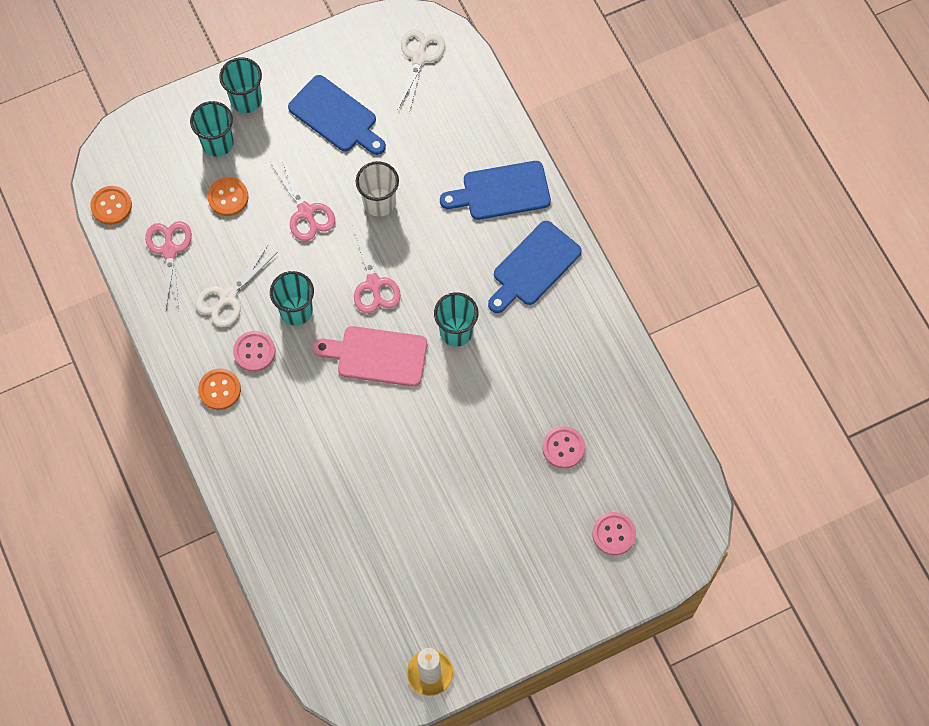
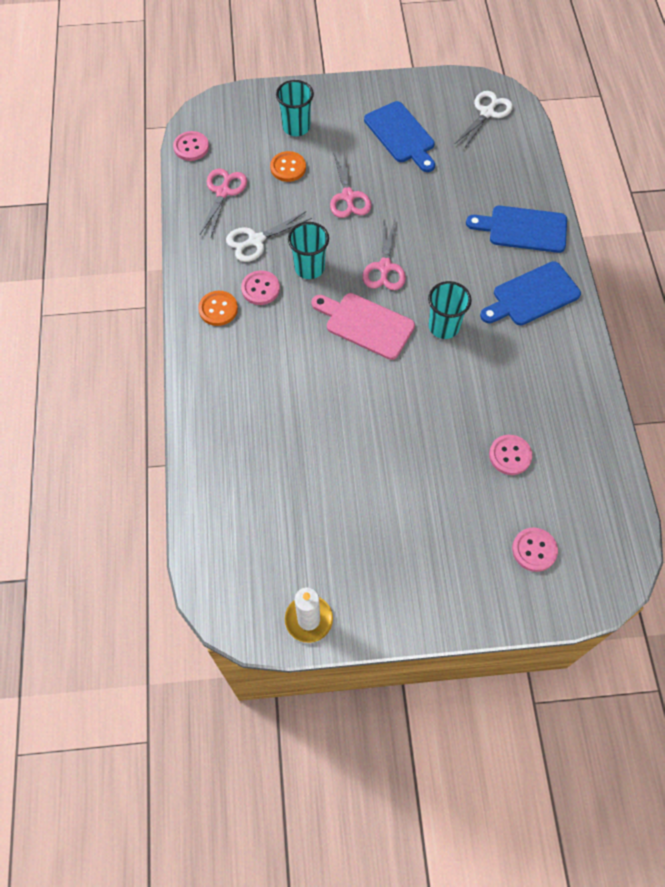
camera: 20 degrees right, 5 degrees down
(111, 206) = (191, 147): orange button -> pink button
(246, 100) = (332, 104): turquoise cup -> none
(379, 202) = (413, 207): white cup -> none

